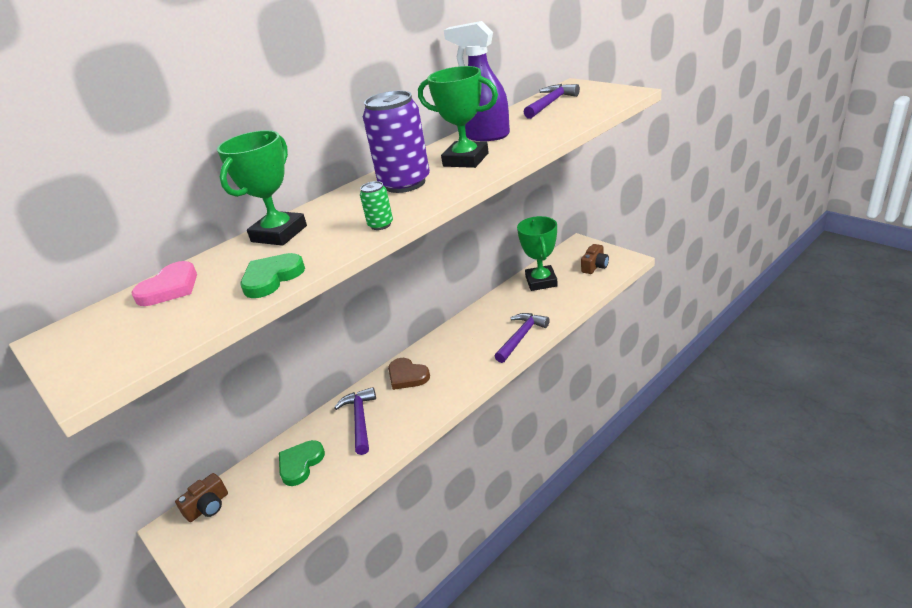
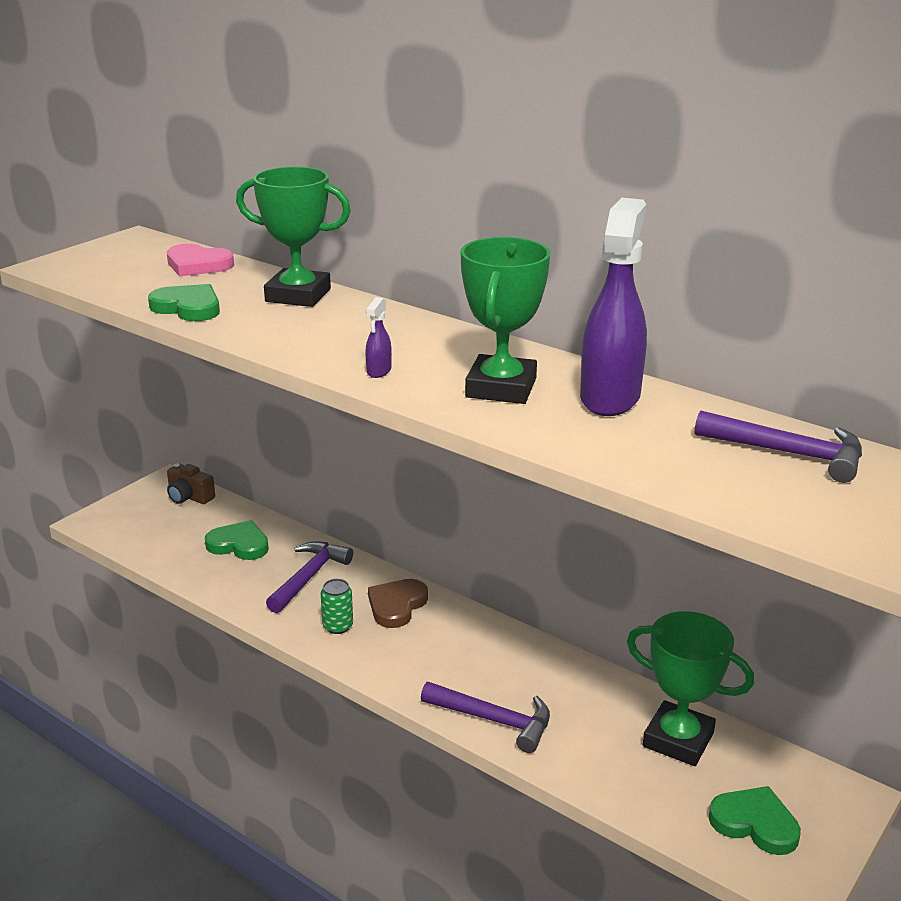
camera: 75 degrees right, 5 degrees down
(360, 420) = (309, 577): purple hammer -> purple hammer turned 45 degrees counterclockwise
(380, 225) = (292, 349): green can -> green can (338, 626)
(404, 183) = (423, 351): purple can -> none
(430, 193) = (378, 371): none -> purple spray bottle
(541, 281) = (678, 739): green trophy -> green trophy turned 45 degrees clockwise
(595, 266) = (755, 823): brown camera -> green heart

